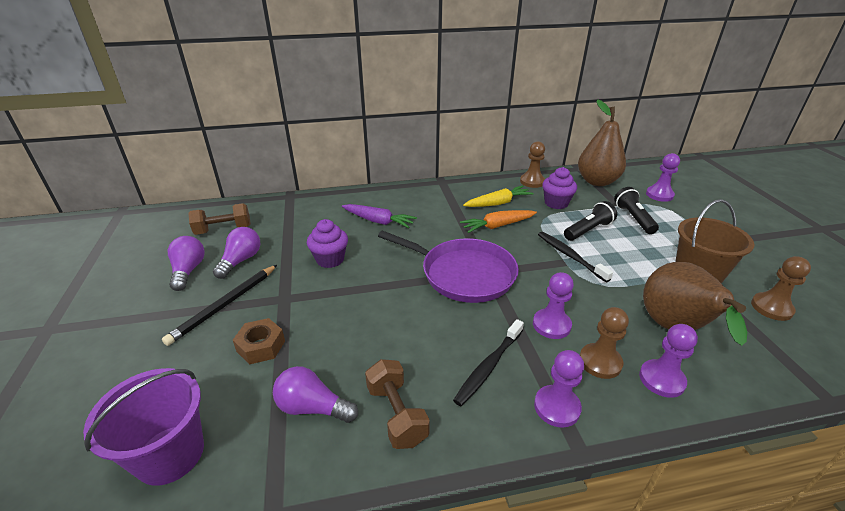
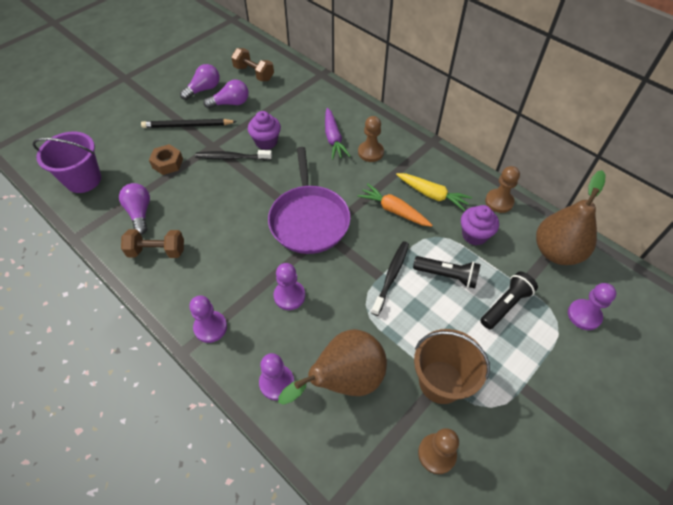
camera: 55 degrees right, 20 degrees up
(396, 414) = (157, 251): brown dumbbell -> brown dumbbell turned 60 degrees clockwise
(488, 366) = (222, 277): black toothbrush -> black toothbrush (232, 157)
(600, 362) = (269, 339): brown pawn -> brown pawn (370, 152)

